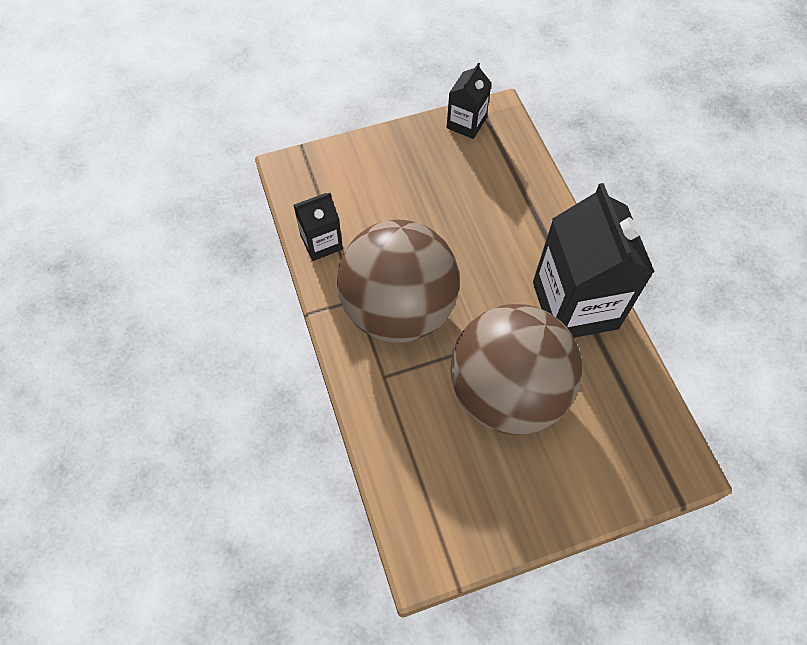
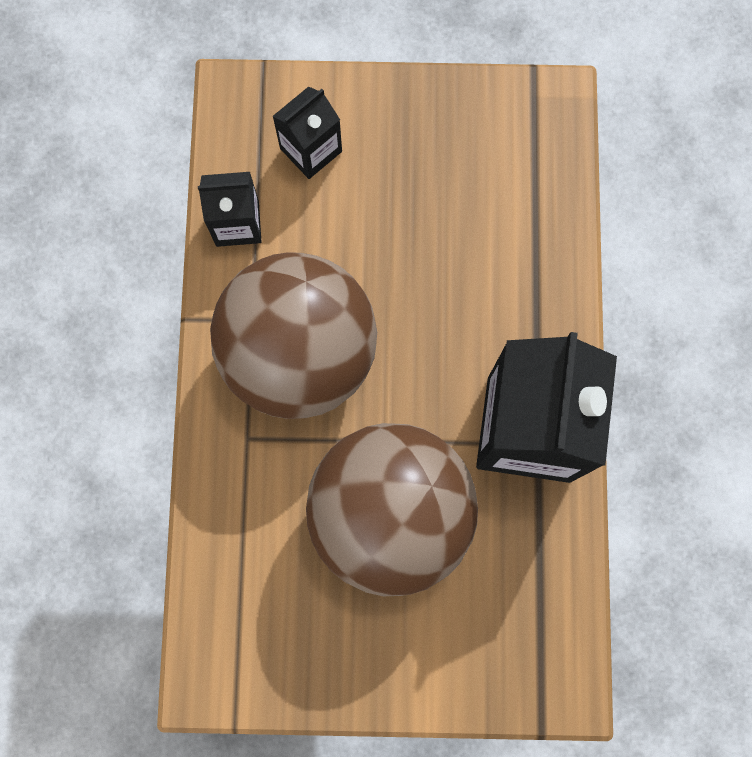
camera: 20 degrees right, 15 degrees up
(466, 123) = (502, 104): black carton -> black carton (311, 150)

